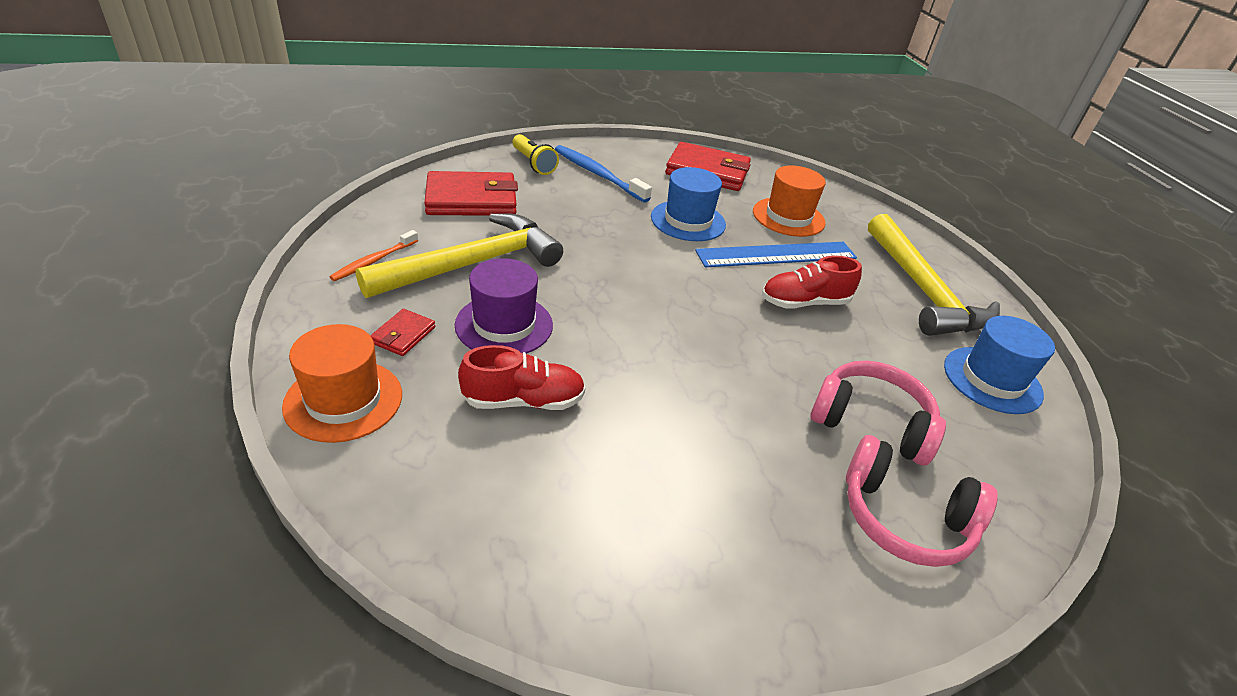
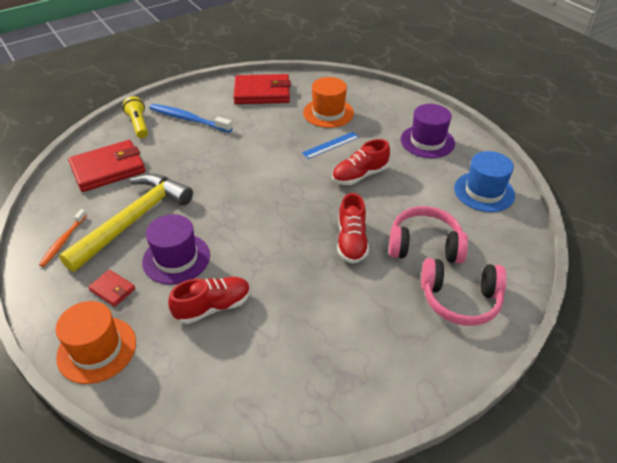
camera: 15 degrees left, 5 degrees up
(403, 335) = (112, 289): red wallet -> red wallet turned 60 degrees counterclockwise
(533, 163) = (138, 124): yellow flashlight -> yellow flashlight turned 150 degrees counterclockwise
(688, 221) = (264, 137): blue hat -> none
(759, 381) = (351, 241): none -> red shoe
(776, 254) = (330, 145): blue ruler -> blue ruler, size x0.56
(922, 290) = (427, 141): yellow hammer -> purple hat

